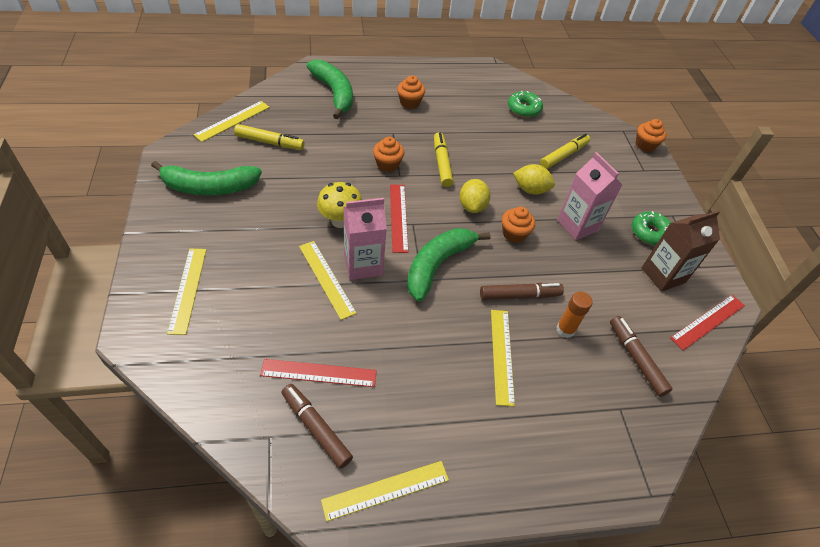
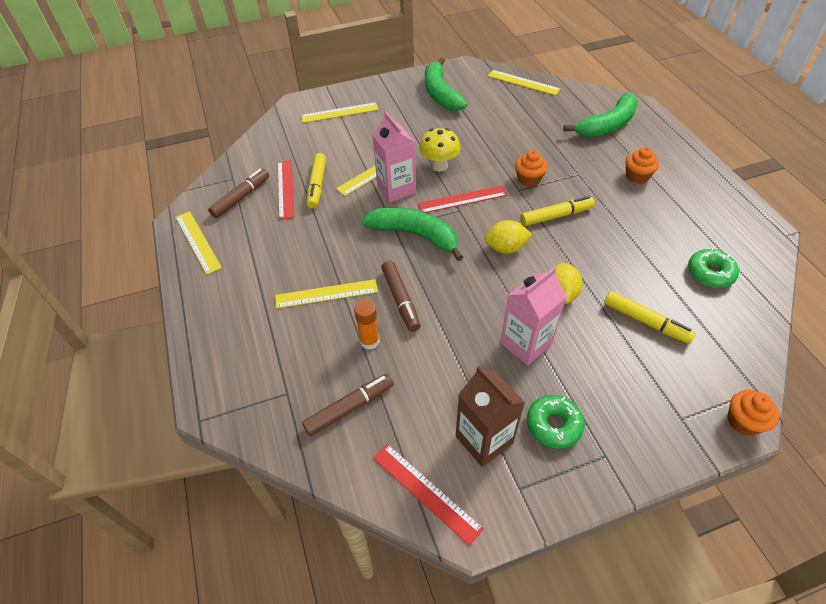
camera: 85 degrees right, 0 degrees up
(270, 142) = (510, 107): yellow marker -> yellow marker (317, 185)
(514, 234) = (483, 286): orange cupcake -> none

